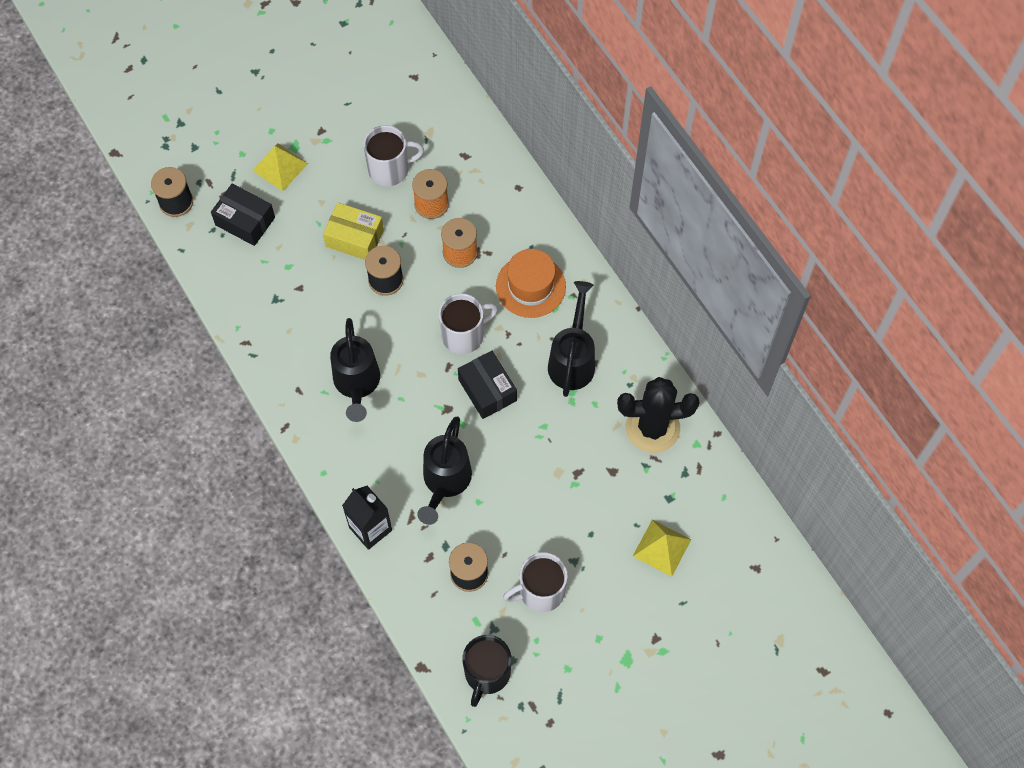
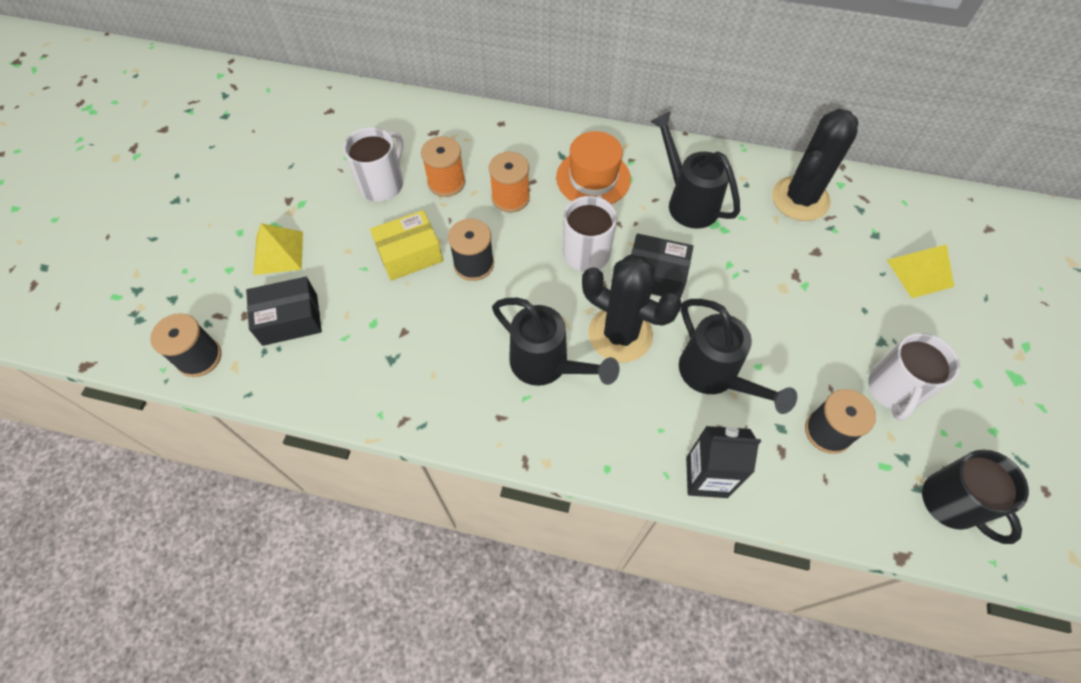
camera: 45 degrees left, 5 degrees down
(421, 406) = (620, 334): none -> black cactus

